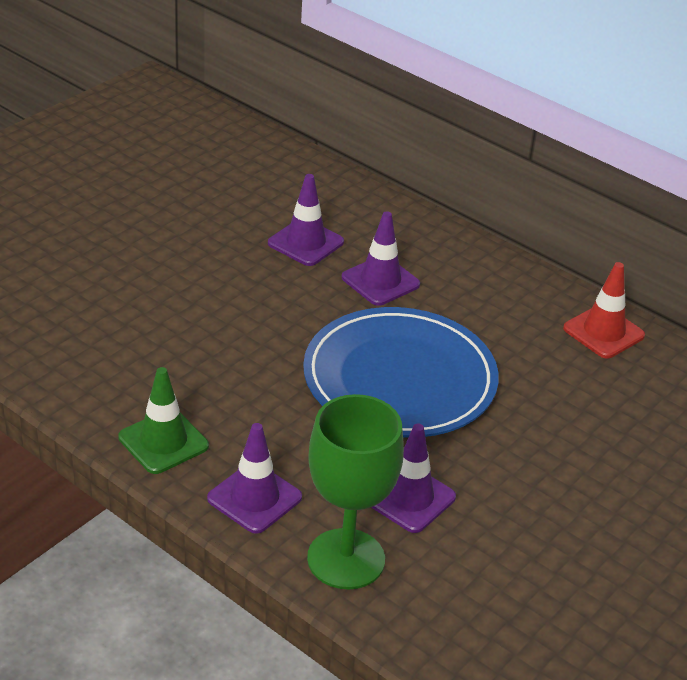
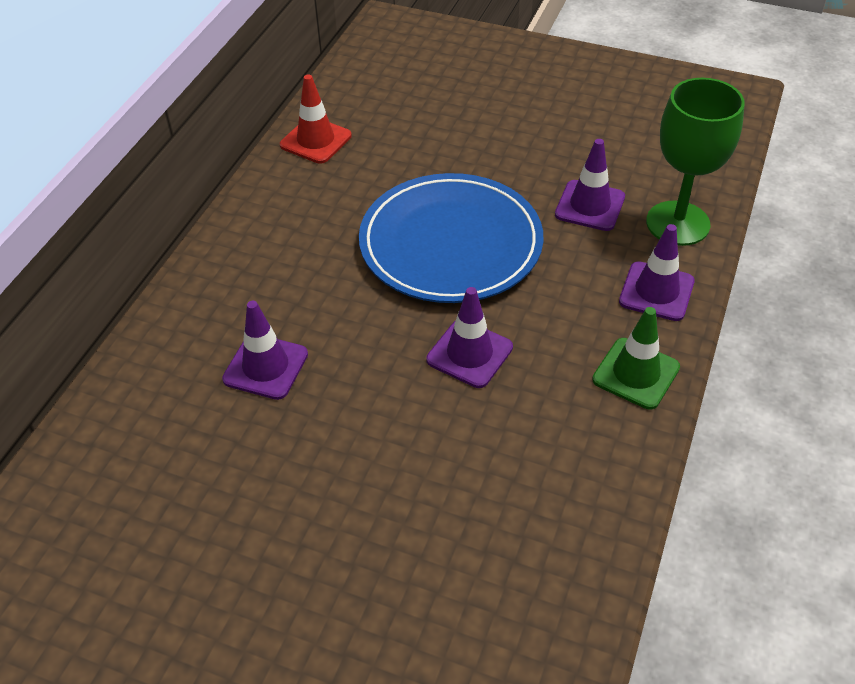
camera: 105 degrees left, 10 degrees up
(380, 281) = (309, 291): purple traffic cone -> purple traffic cone (469, 353)

